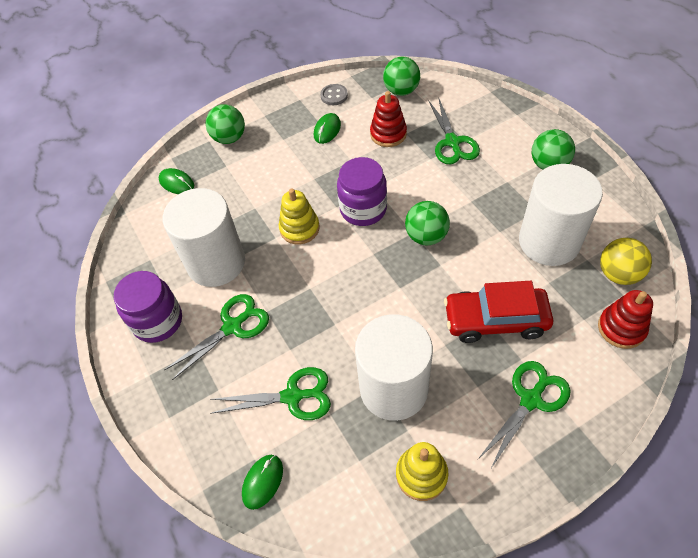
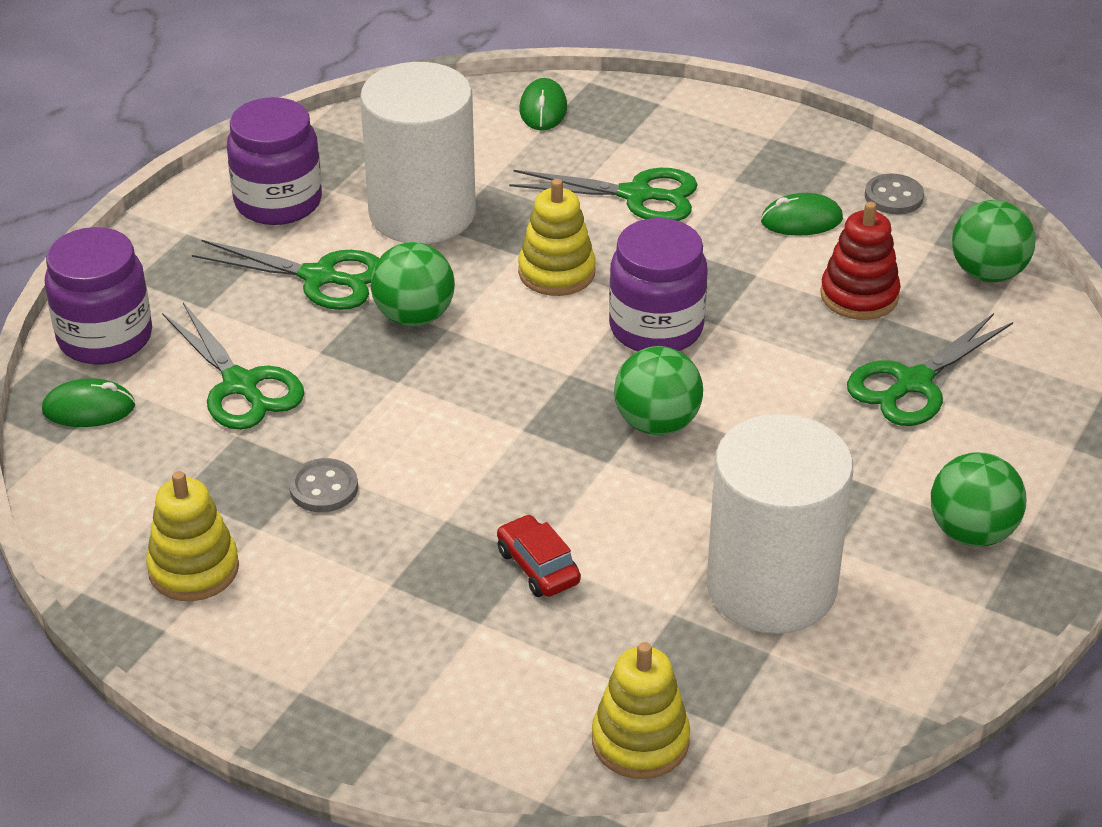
camera: 55 degrees right, 15 degrees down
(208, 451) = (105, 338): none -> purple jar
(229, 138) = (684, 122): green ball -> green ball (414, 316)
(394, 388) = (323, 488): white cylinder -> grey button
(495, 320) = (538, 567): red car -> red car, size x0.50
(531, 399) = (407, 658): green scissors -> green scissors (636, 195)
(618, 274) = (768, 706): yellow ball -> none
(621, 328) = (640, 741): red stacking toy -> yellow stacking toy

